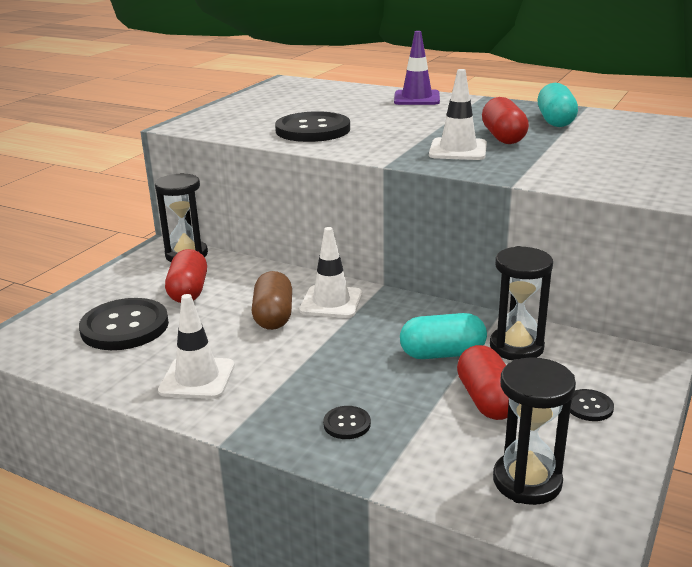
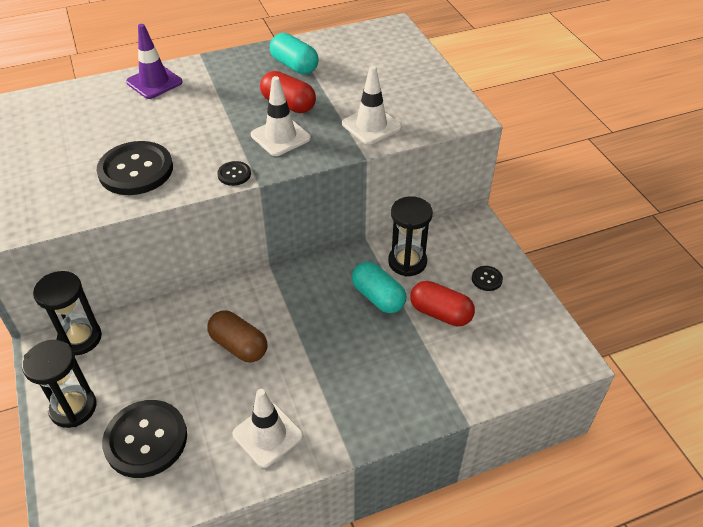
camera: 50 degrees left, 20 degrees up
(188, 291) = (142, 371): red capsule -> none
(331, 302) = (258, 305): white traffic cone -> white traffic cone (371, 125)
(347, 424) = (398, 390): black button -> black button (234, 174)
(442, 354) = (378, 297): turquoise capsule -> turquoise capsule turned 75 degrees counterclockwise
(527, 481) = (517, 351): black hourglass -> black hourglass (73, 408)

